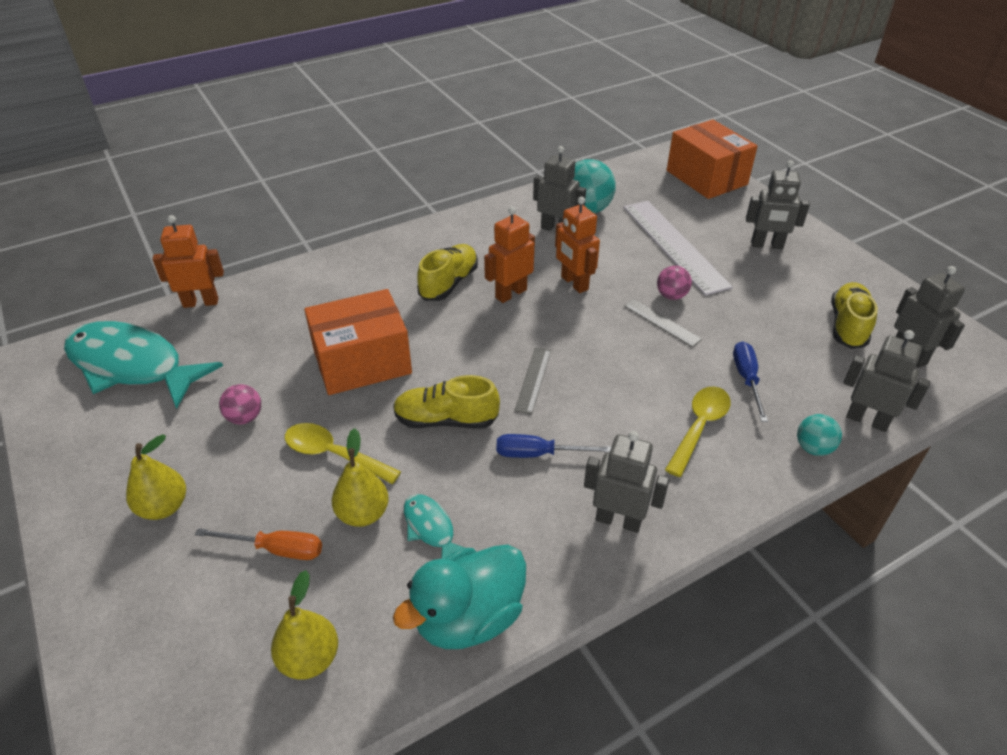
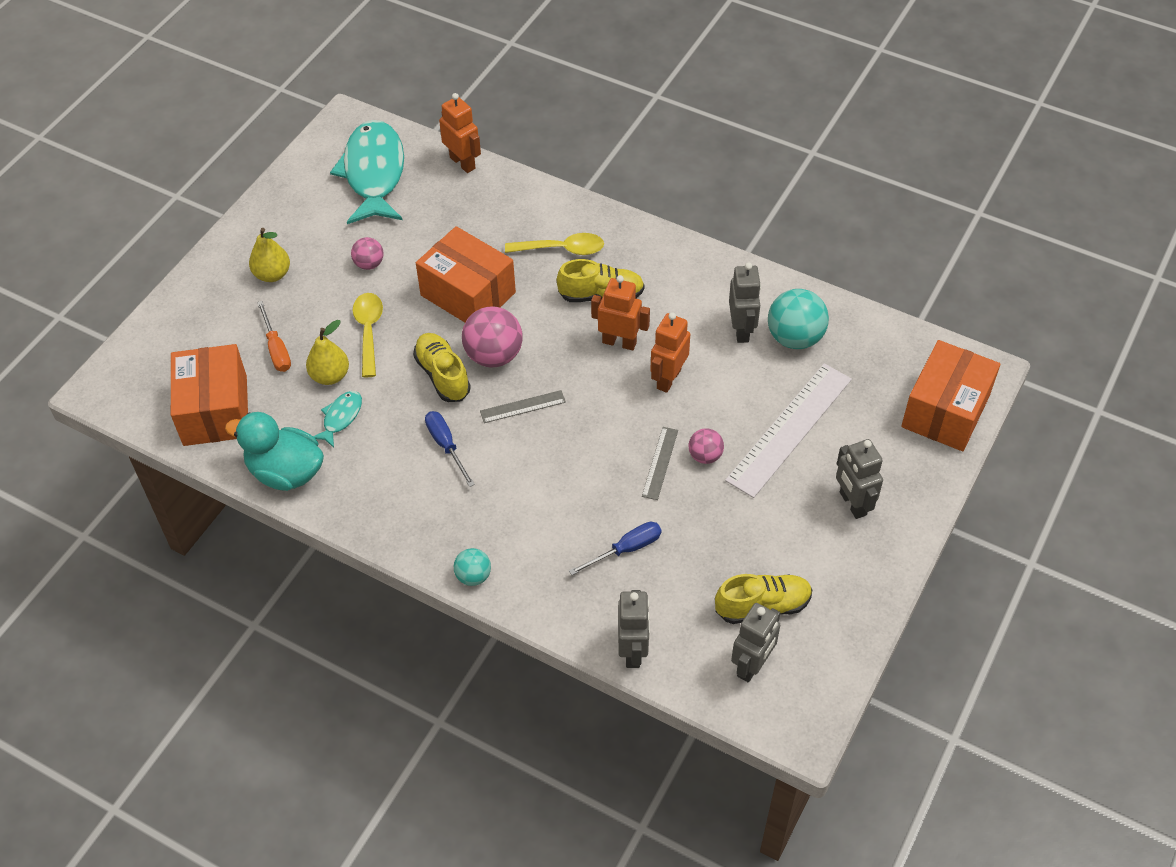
camera: 60 degrees right, 10 degrees up
(310, 658) = (215, 410): yellow pear -> orange box
(454, 374) = (494, 356): none -> pink ball
(618, 520) = (413, 519): grey robot -> none
(699, 427) = (543, 535): yellow spoon -> yellow spoon (561, 249)
(813, 448) = (571, 620): turquoise ball -> turquoise ball (473, 576)

